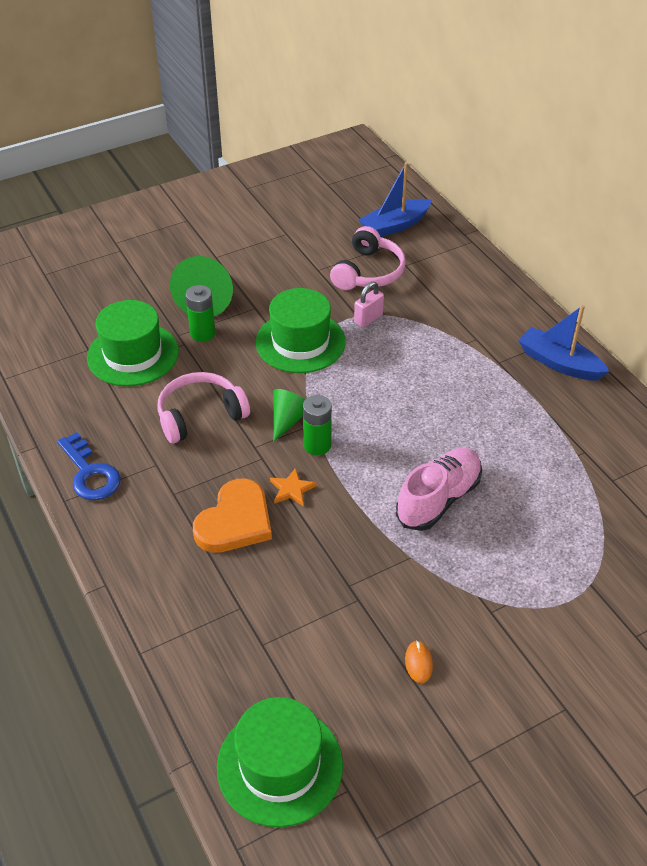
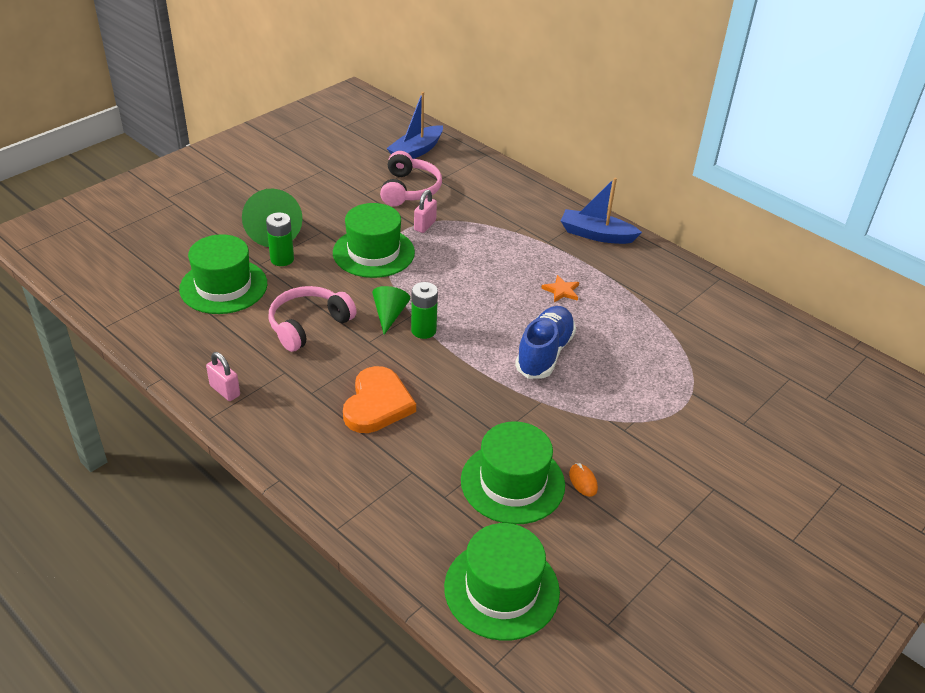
camera: 20 degrees left, 5 degrees down
(90, 473) = (225, 391): blue key -> pink padlock
(291, 489) = (416, 369): orange star -> orange star (561, 291)
(341, 645) = (512, 482): none -> green hat
(438, 499) = (544, 353): pink shoe -> blue shoe

